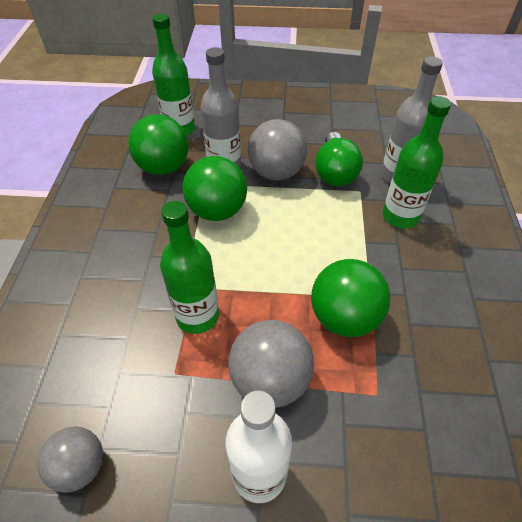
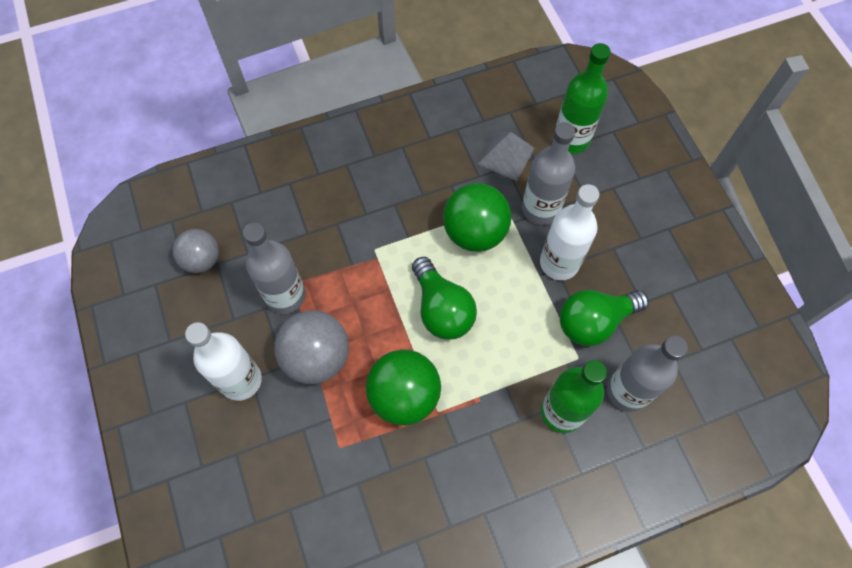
camera: 65 degrees right, 15 degrees up
(163, 167) = (506, 155): green ball -> grey pyramid
(184, 386) = (285, 296): none -> grey bottle
(197, 316) = (350, 274): green bottle -> none
(274, 258) = (442, 309): none -> green light bulb
(276, 172) = (559, 263): grey ball -> white bottle

